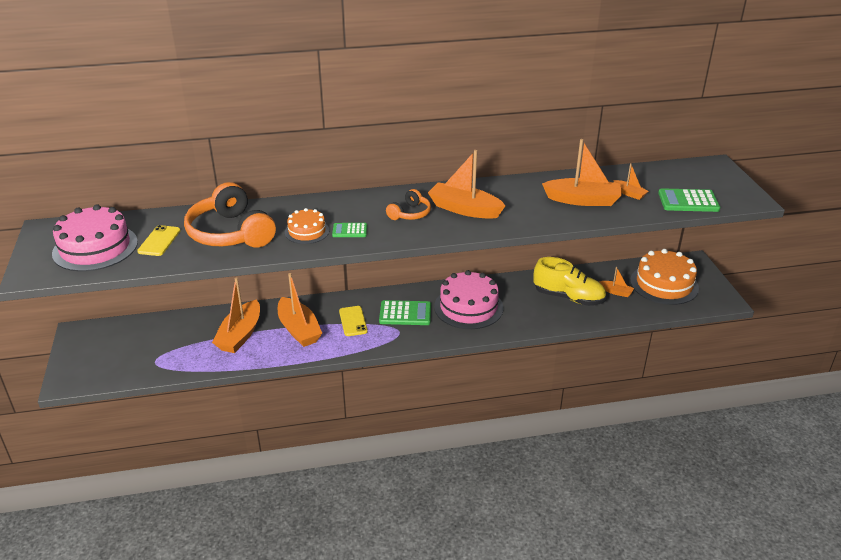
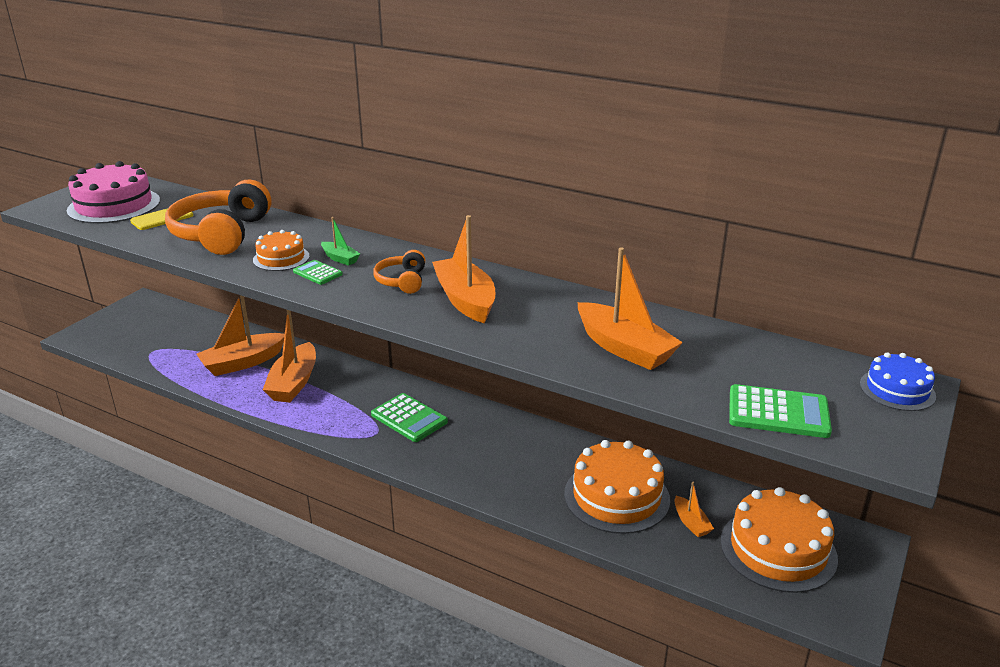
camera: 40 degrees right, 5 degrees down
(346, 216) = (340, 258): none -> green boat
(353, 321) = (350, 400): yellow phone -> none
(410, 213) = (402, 281): orange headphones -> orange headphones turned 105 degrees clockwise
(468, 307) = (483, 446): pink cake -> none
(568, 297) = (616, 496): yellow shoe -> orange cake
(629, 194) = (704, 367): orange boat -> none
(688, 201) = (778, 412): green calculator -> green calculator turned 150 degrees clockwise
(713, 169) = (897, 390): none -> blue cake

